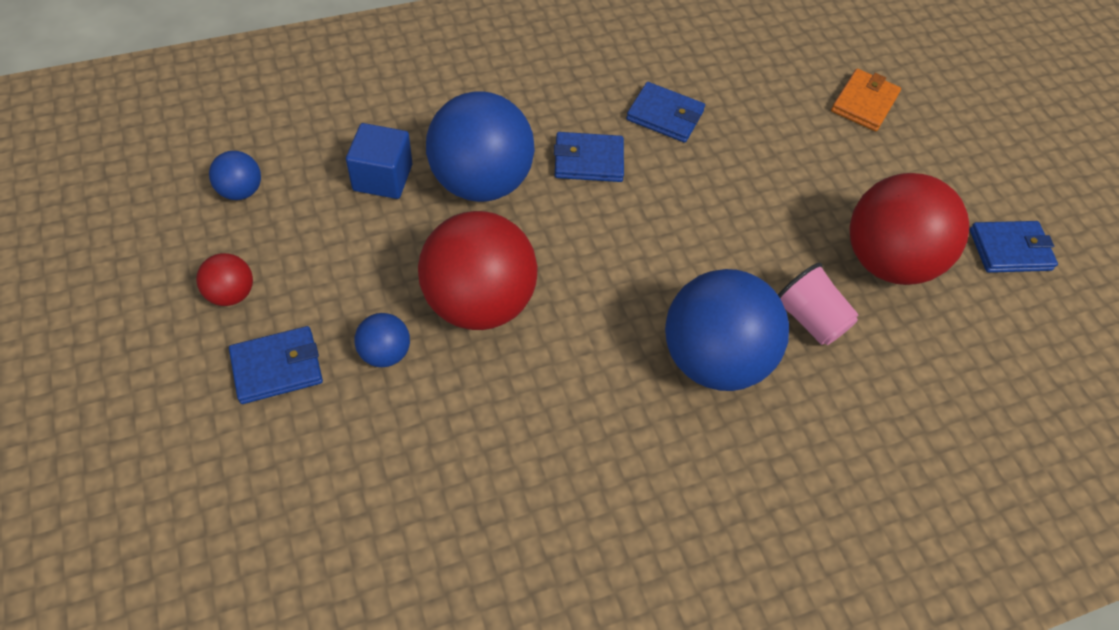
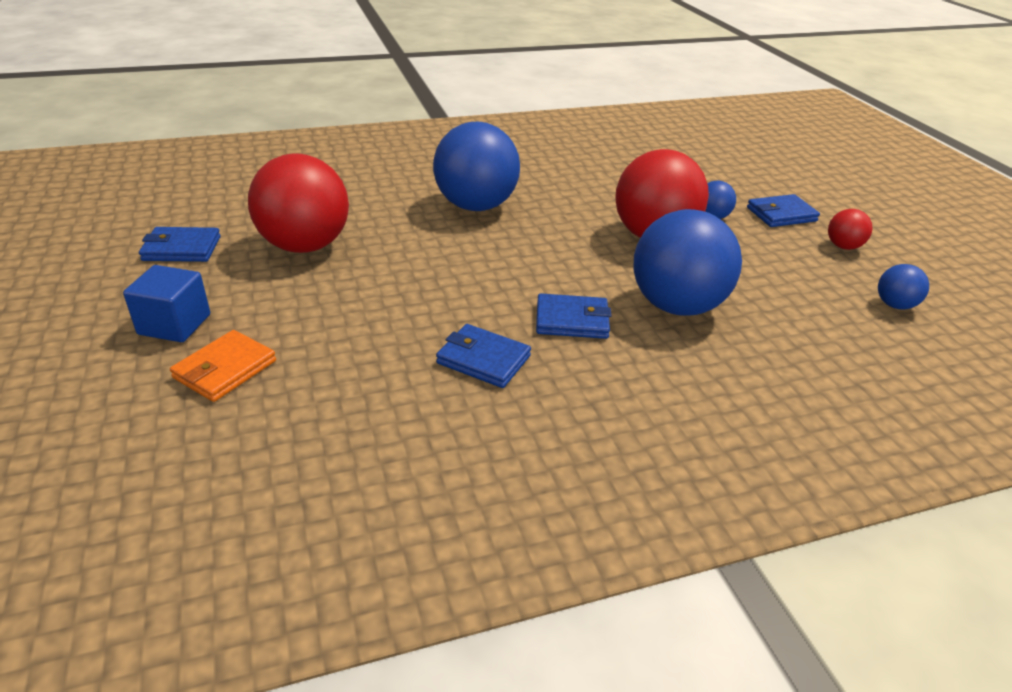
camera: 175 degrees left, 20 degrees down
(383, 177) = (772, 311): blue cube -> blue cube (174, 324)
(809, 319) = (393, 220): pink cup -> none

